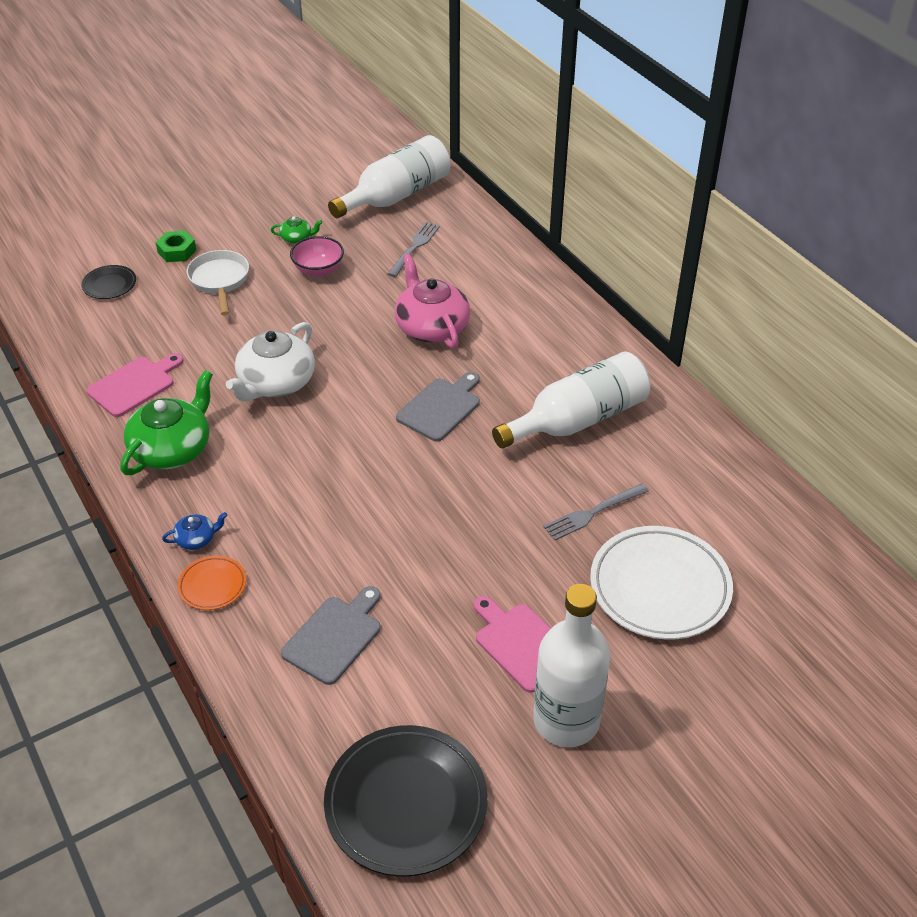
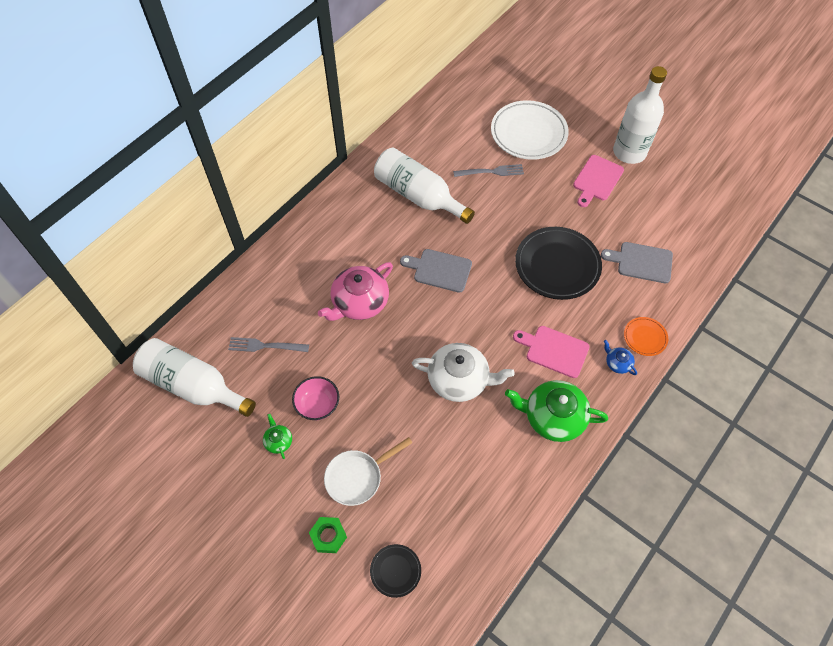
camera: 110 degrees left, 15 degrees up
(134, 385) = (504, 478): pink cutting board -> pink cutting board (554, 350)
(406, 804) = (711, 199): black plate -> black plate (557, 266)
(593, 513) = (491, 171): grey fork -> grey fork turned 45 degrees counterclockwise

